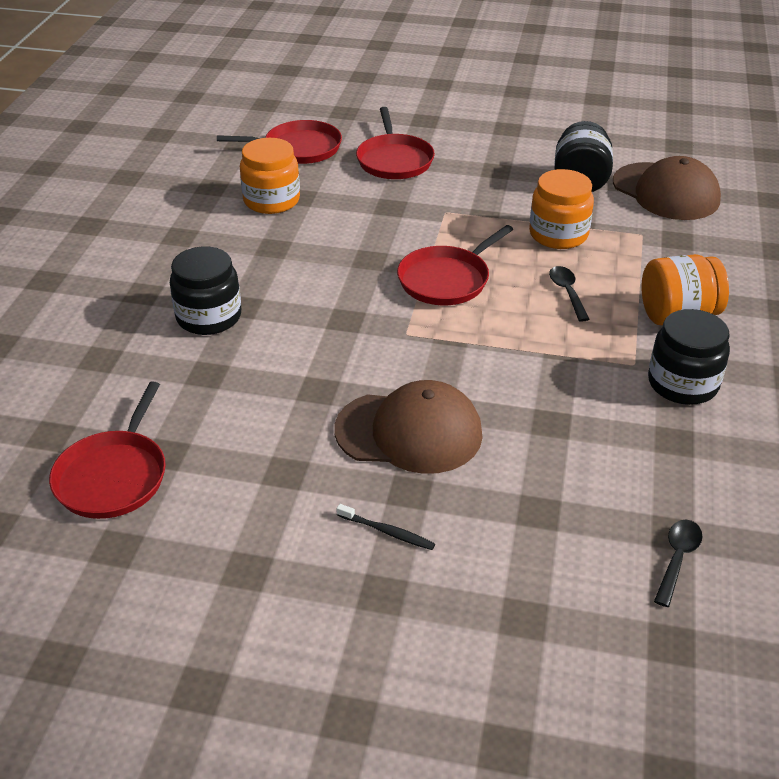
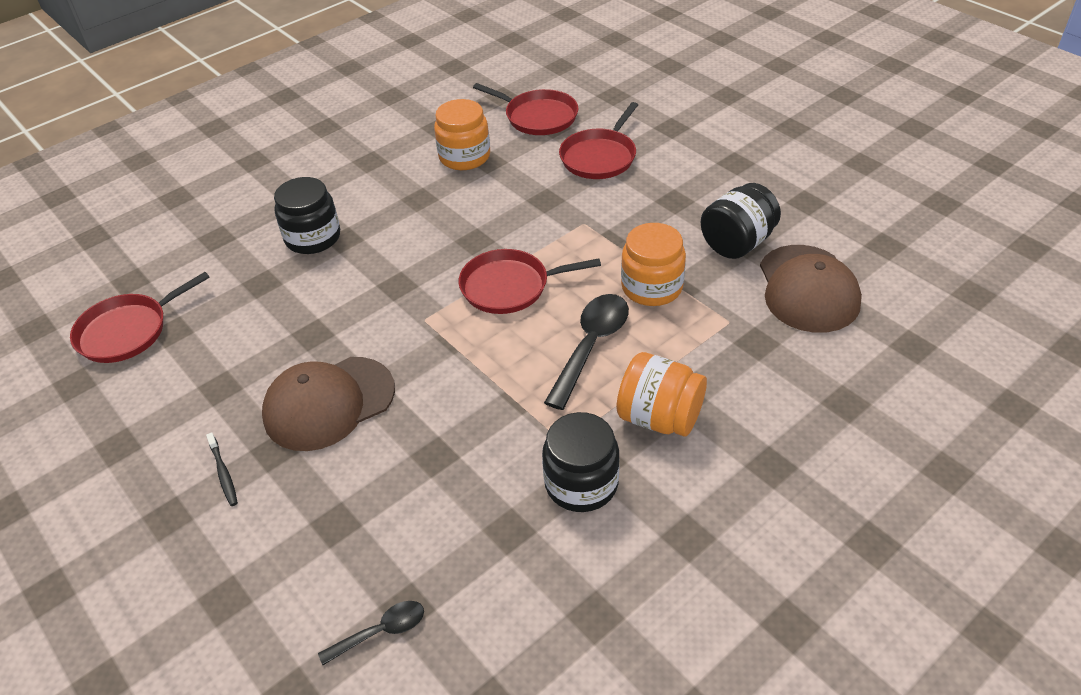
camera: 40 degrees right, 5 degrees up
(409, 432) = (329, 403): brown cap -> brown cap turned 105 degrees clockwise
(567, 292) = (591, 346): black spoon -> black spoon, size x1.79

